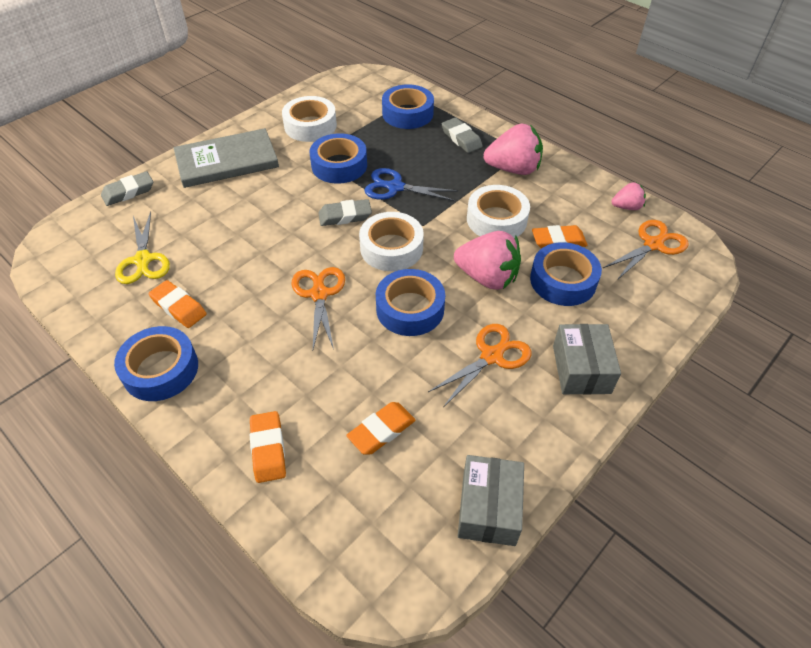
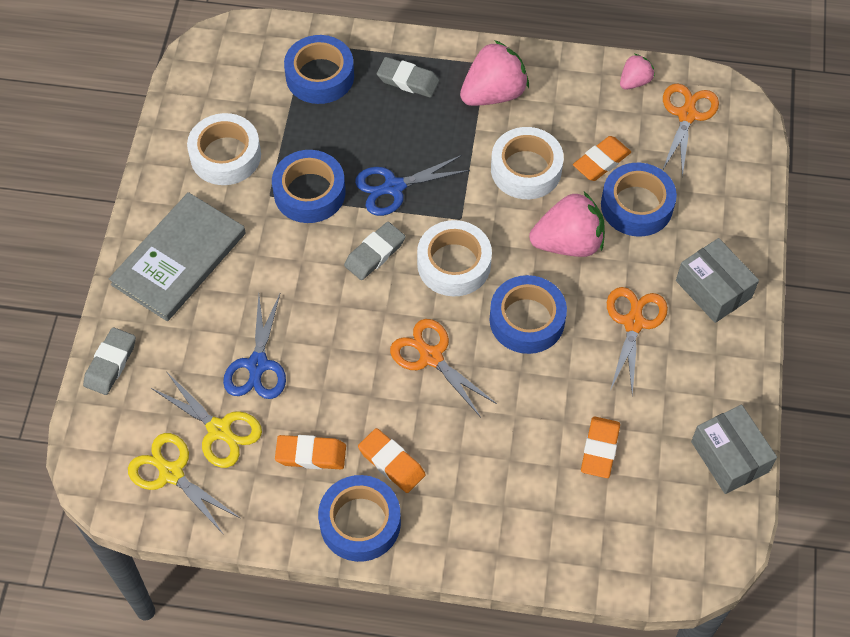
camera: 35 degrees left, 10 degrees up
(88, 268) = (171, 473): none -> yellow scissors
(206, 237) = (257, 365): none -> blue scissors
(268, 449) = (523, 526): orange eraser -> orange eraser (391, 463)

